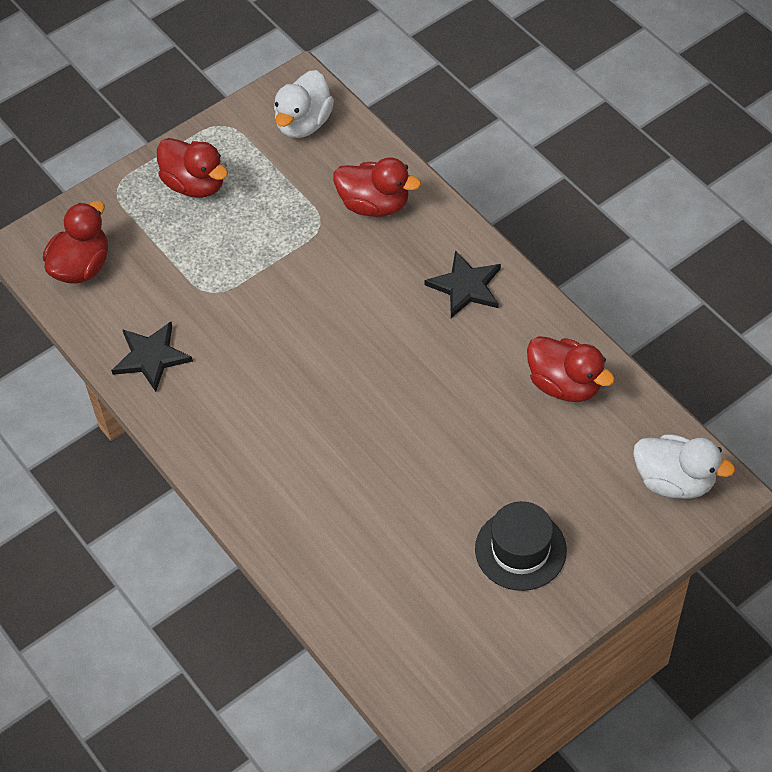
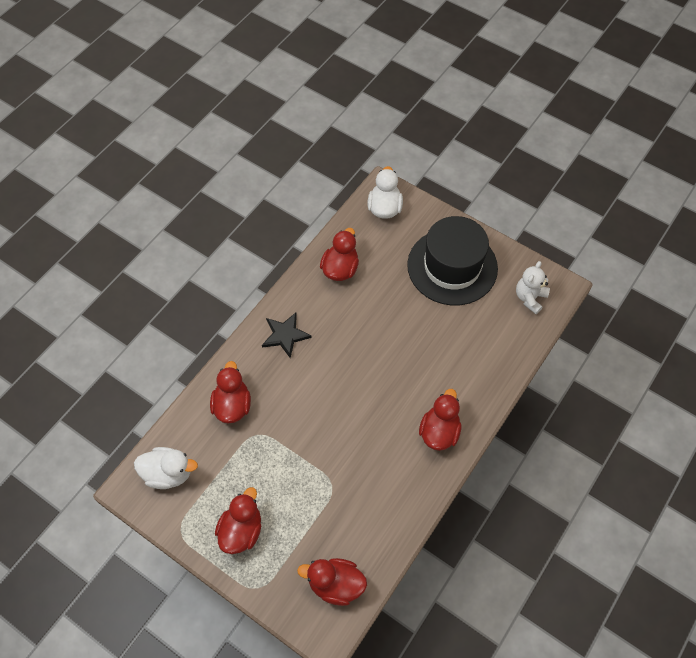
camera: 110 degrees left, 5 degrees up
(151, 357) = (395, 506): black star -> none
(235, 441) = (439, 432): none -> red duck
(419, 651) = (530, 298): none -> white teddy bear
(520, 549) = (452, 266): black hat -> black hat, size x1.79

